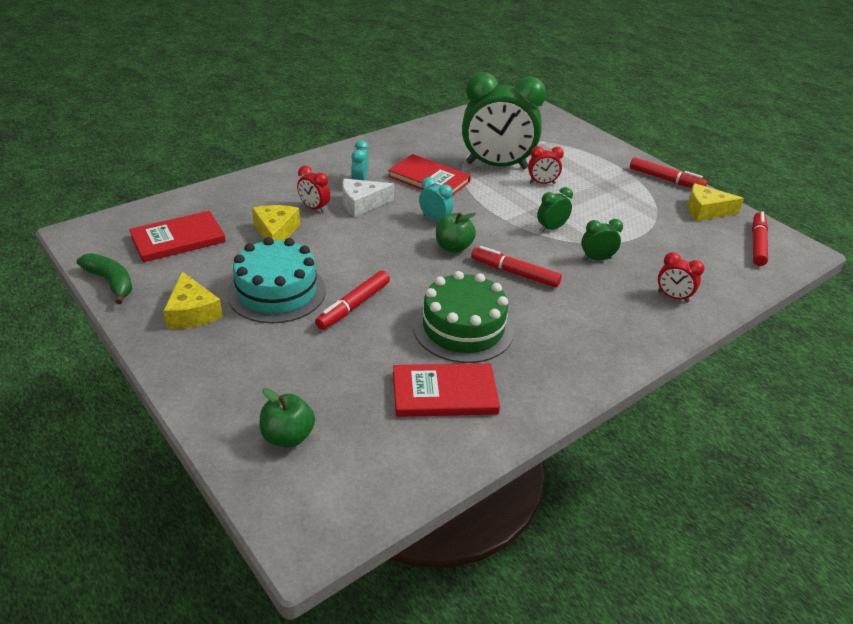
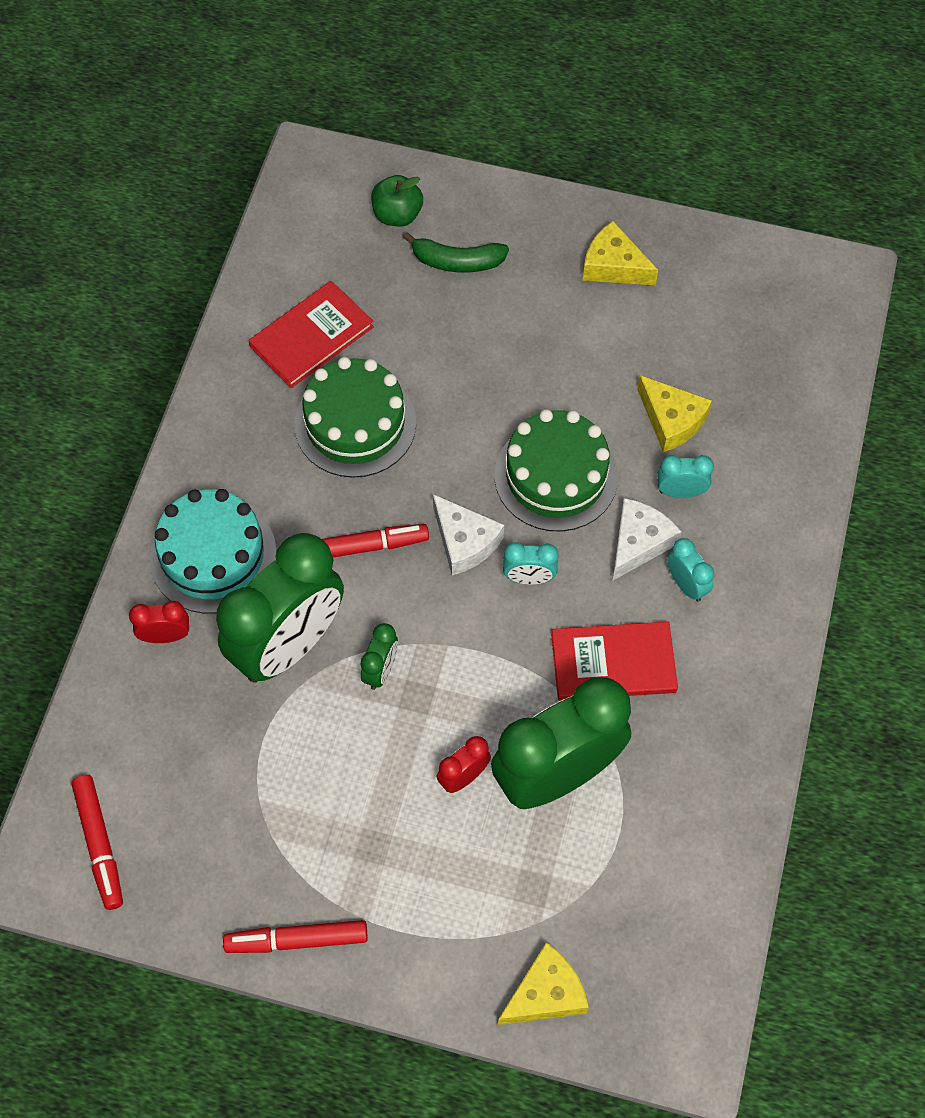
camera: 145 degrees right, 25 degrees up
(111, 282) = (727, 244): green banana -> green banana (457, 261)
(178, 239) = (749, 336): red book -> none
(277, 292) = (571, 342): turquoise cake -> turquoise cake (213, 555)
(314, 208) = (680, 492): red clock -> turquoise clock
(353, 306) = (482, 377): red marker -> none
(370, 245) = (556, 476): none -> green cake
(453, 247) = (464, 541): green apple -> white cheese
(596, 259) = (289, 645): green clock -> green clock, size x2.41
(706, 210) = (200, 885): yellow cheese -> yellow cheese (546, 993)

